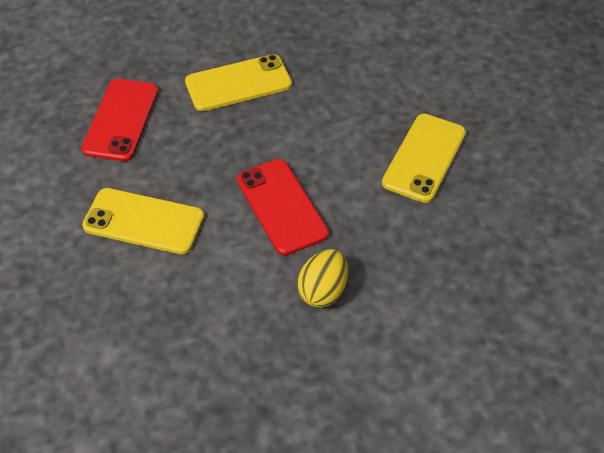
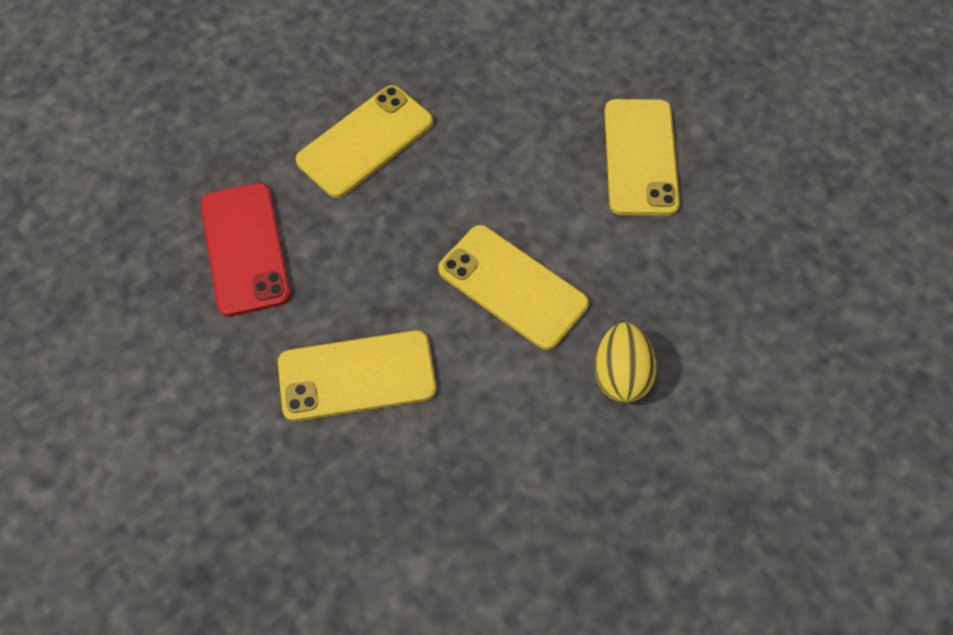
camera: 25 degrees left, 10 degrees up
(281, 206) = (512, 287): red phone -> yellow phone

